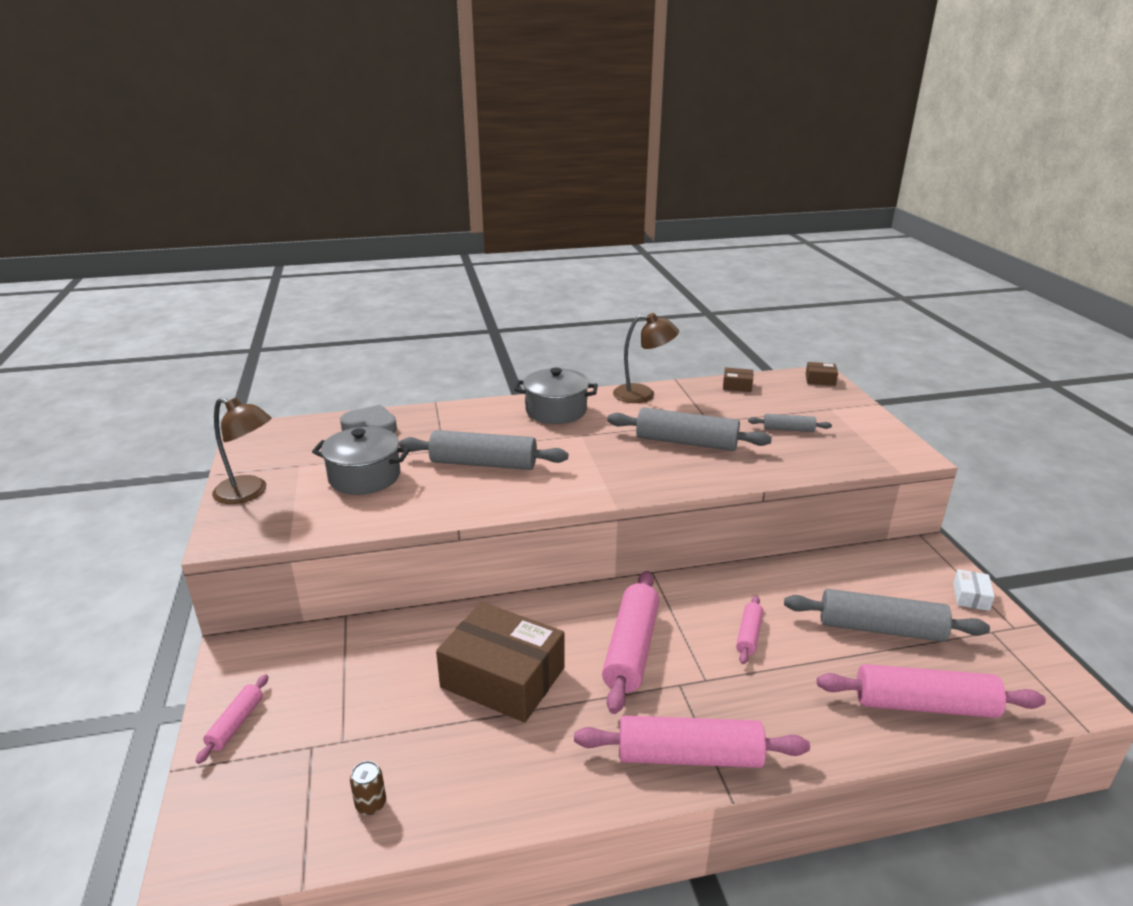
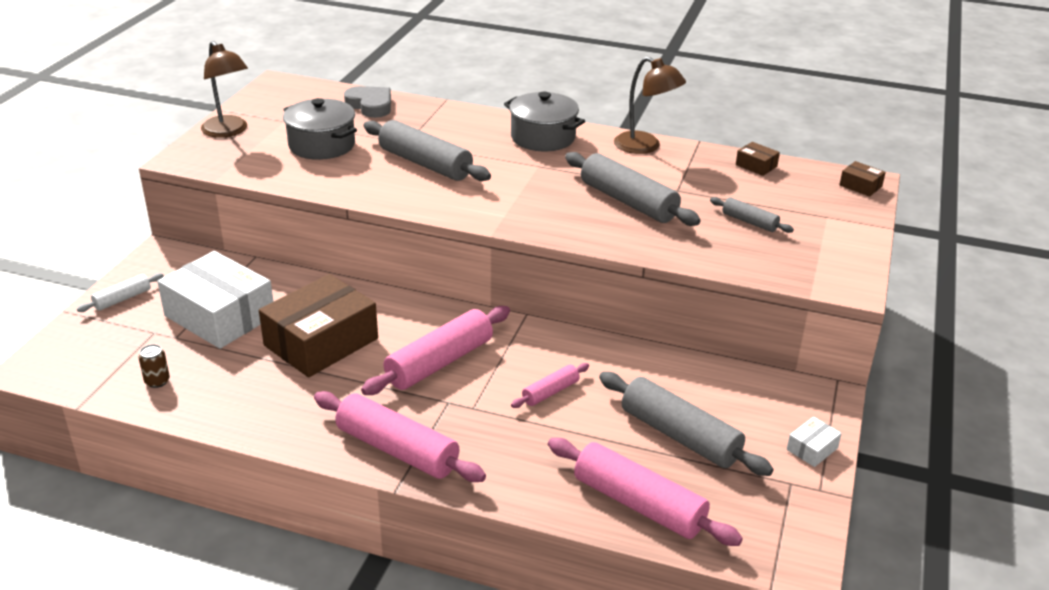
camera: 30 degrees right, 5 degrees up
(236, 724) = (122, 299): pink rolling pin -> white rolling pin
(369, 695) = (220, 316): none -> white box
(503, 677) = (321, 342): brown box -> brown box turned 75 degrees clockwise

